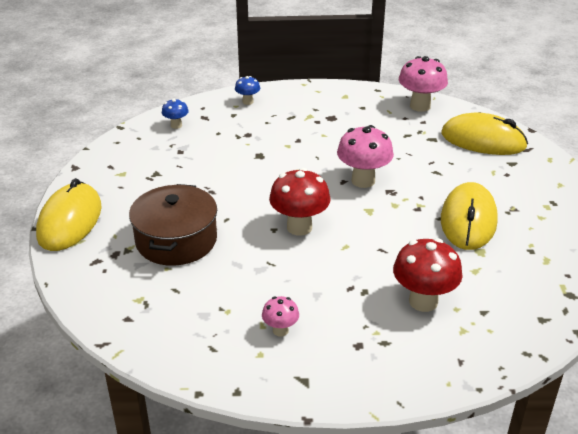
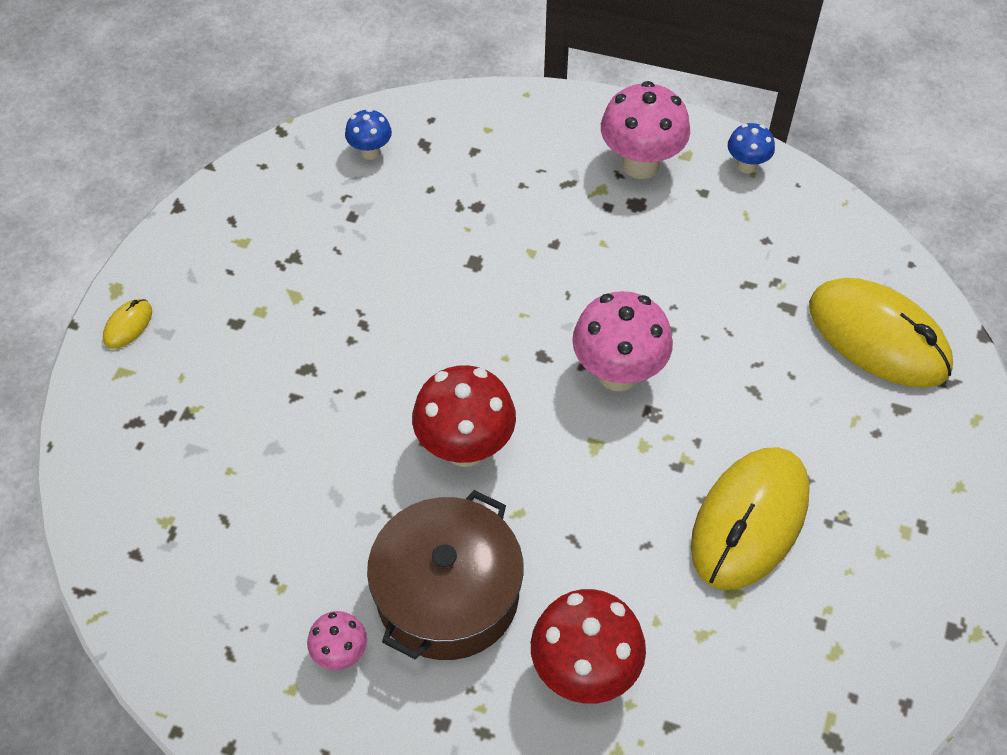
camera: 20 degrees right, 20 degrees up
(70, 221) = (128, 325): yellow mouse -> yellow mouse, size x0.40
(176, 240) = (266, 416): brown pot -> brown pot (447, 594)
(248, 102) = (512, 125): blue mushroom -> blue mushroom (746, 165)
(420, 106) = (808, 217): pink mushroom -> pink mushroom (640, 164)

